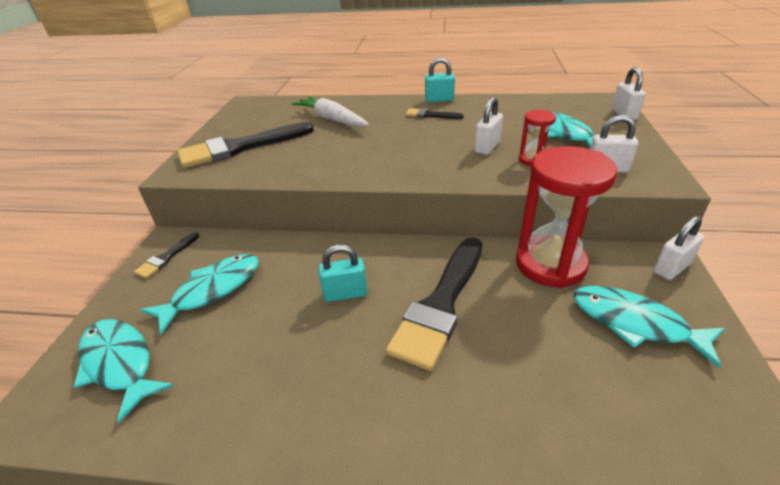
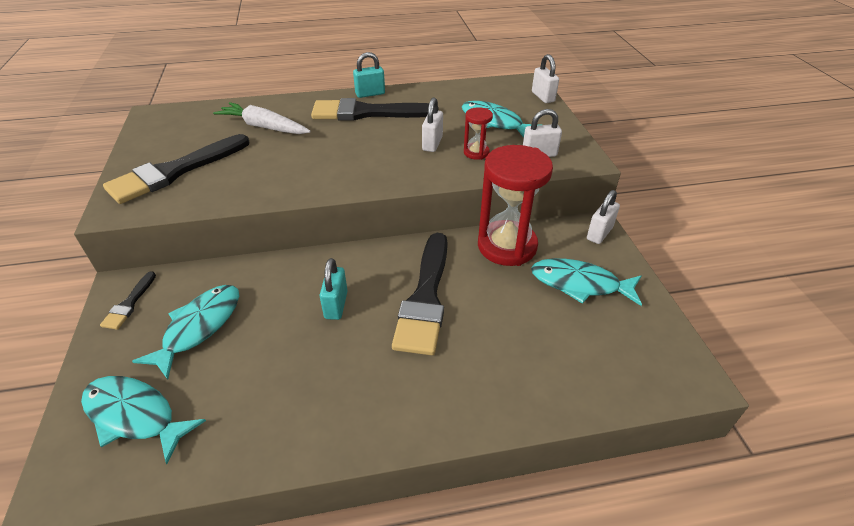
camera: 20 degrees left, 5 degrees up
(345, 293) = (336, 305): turquoise padlock -> turquoise padlock turned 60 degrees counterclockwise
(430, 115) = (367, 113): black brush -> black brush, size x2.17

